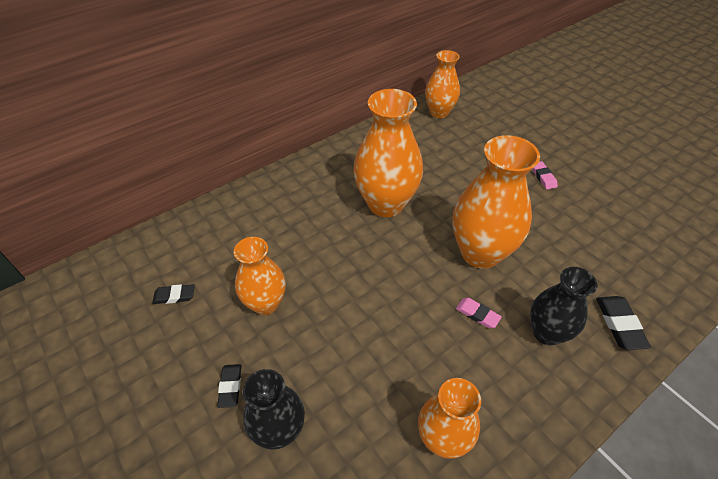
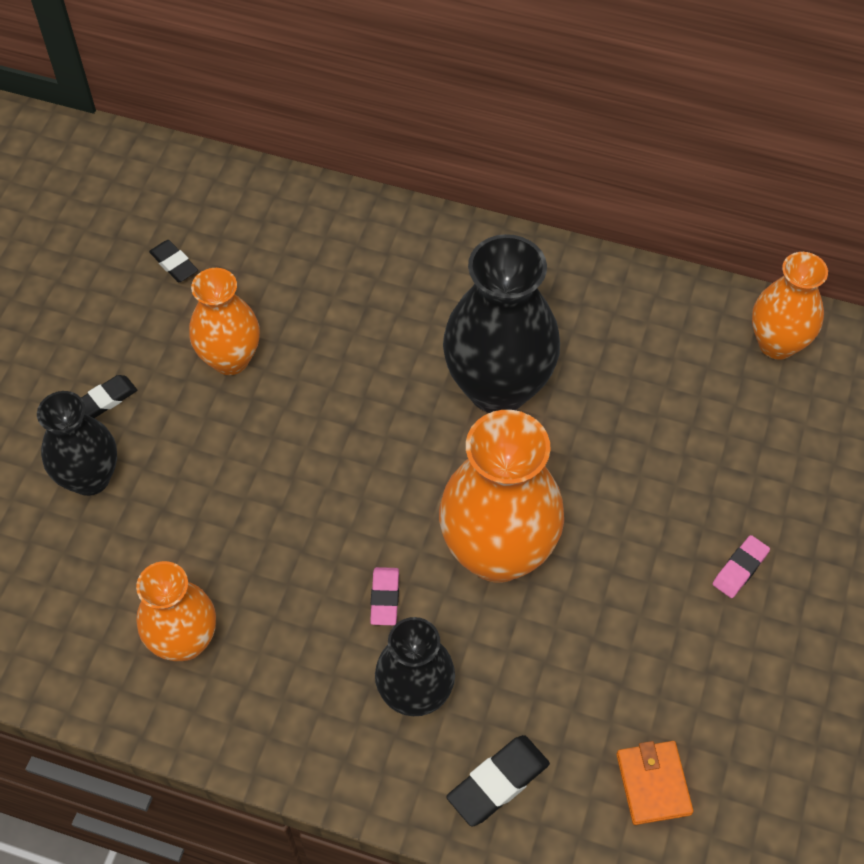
camera: 55 degrees right, 10 degrees up
(386, 204) = (498, 388): orange vase -> black vase
(645, 263) = (653, 784): none -> orange wallet

